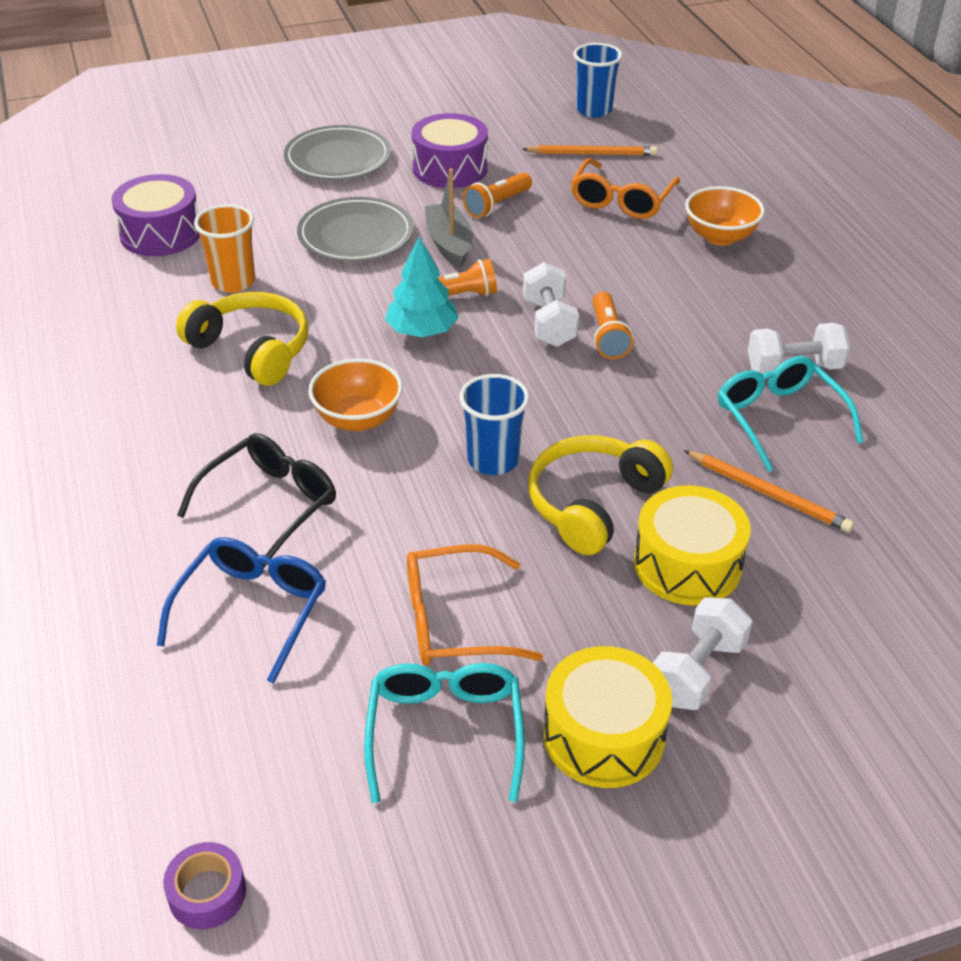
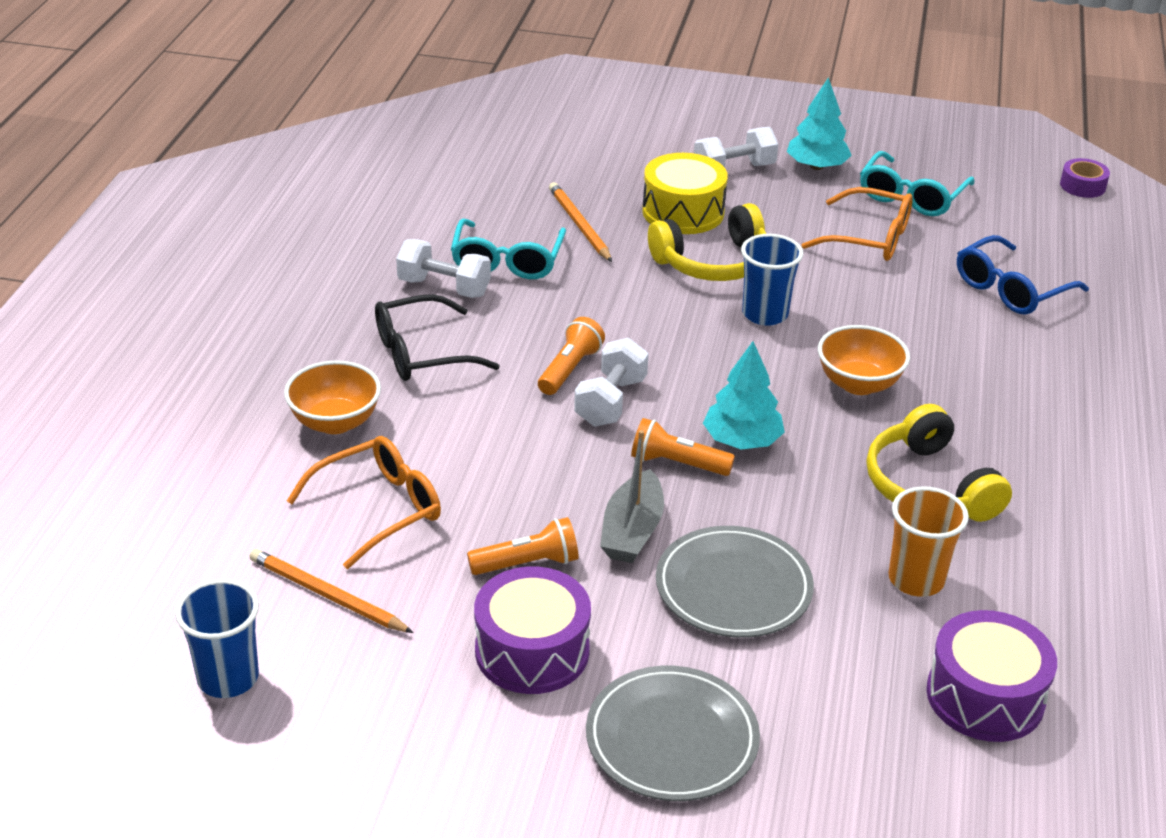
camera: 150 degrees left, 5 degrees down
(270, 504) = (969, 347): black glasses -> black glasses (422, 353)
(604, 735) = (816, 166): yellow drum -> turquoise tree

